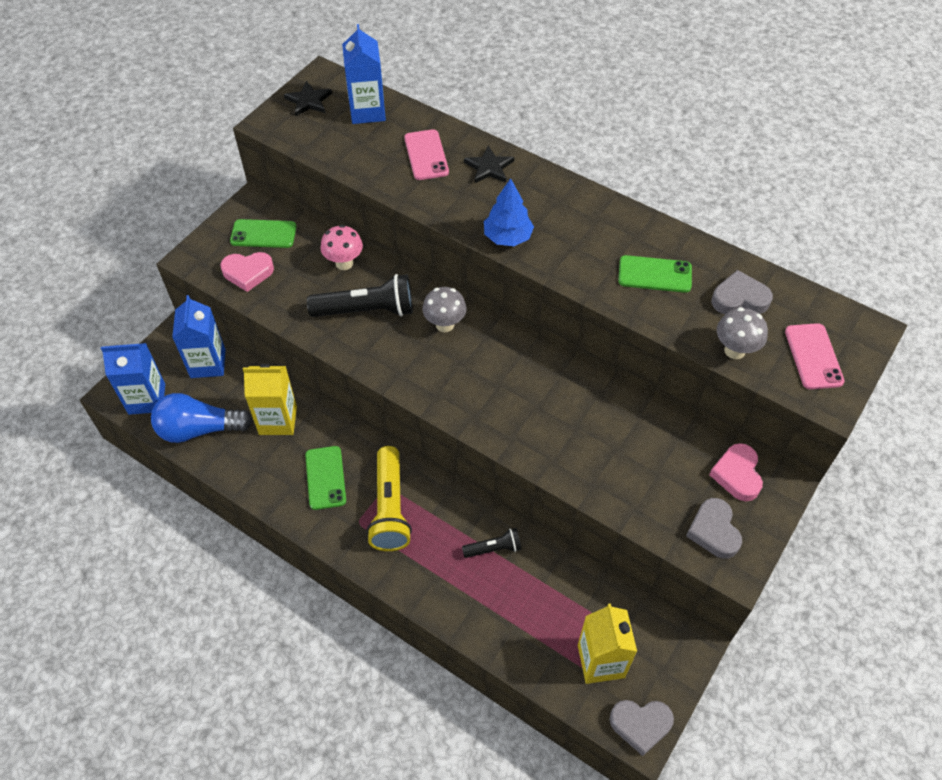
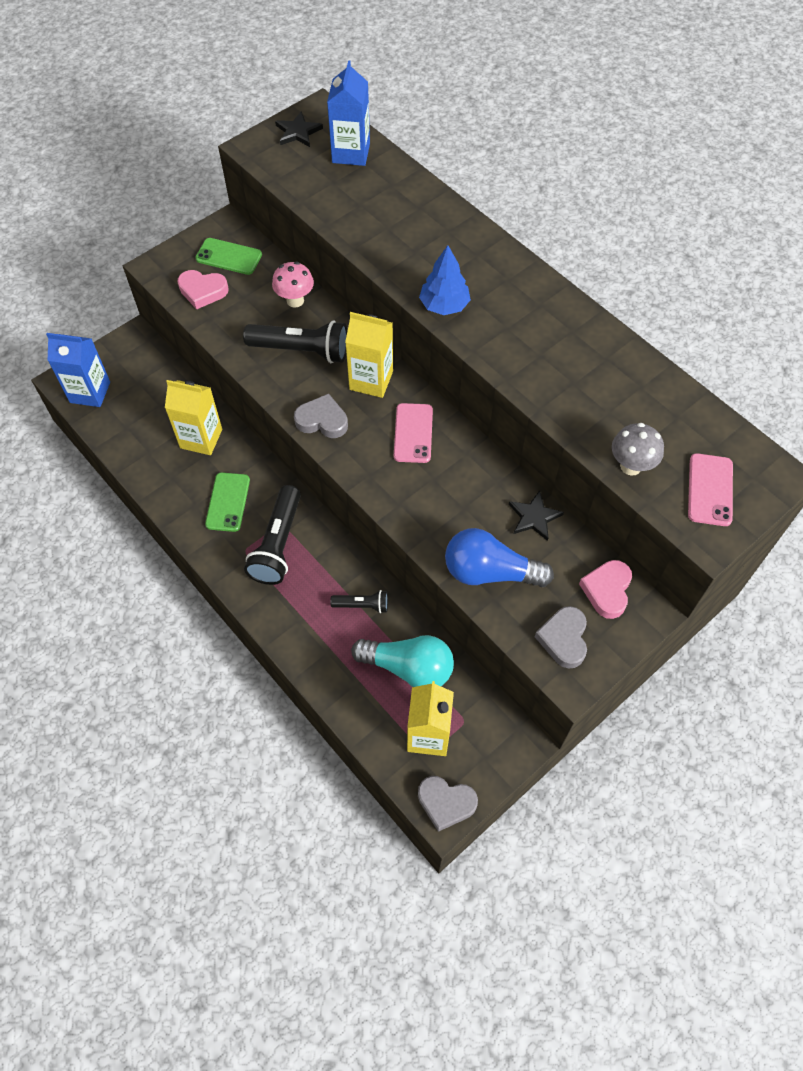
camera: 15 degrees right, 5 degrees up
(199, 429) = (128, 431): blue light bulb -> blue light bulb (490, 572)
(208, 363) = (154, 371): blue carton -> none
(390, 508) = (278, 544): yellow flashlight -> black flashlight
(426, 155) = (393, 208): pink phone -> pink phone (413, 433)
(445, 324) = (371, 380): grey mushroom -> yellow carton
(489, 167) = (450, 232): black star -> black star (534, 517)
(559, 599) = (408, 667): none -> turquoise light bulb
(654, 274) = (577, 373): green phone -> none
(739, 299) = (655, 415): grey heart -> grey heart (322, 420)

